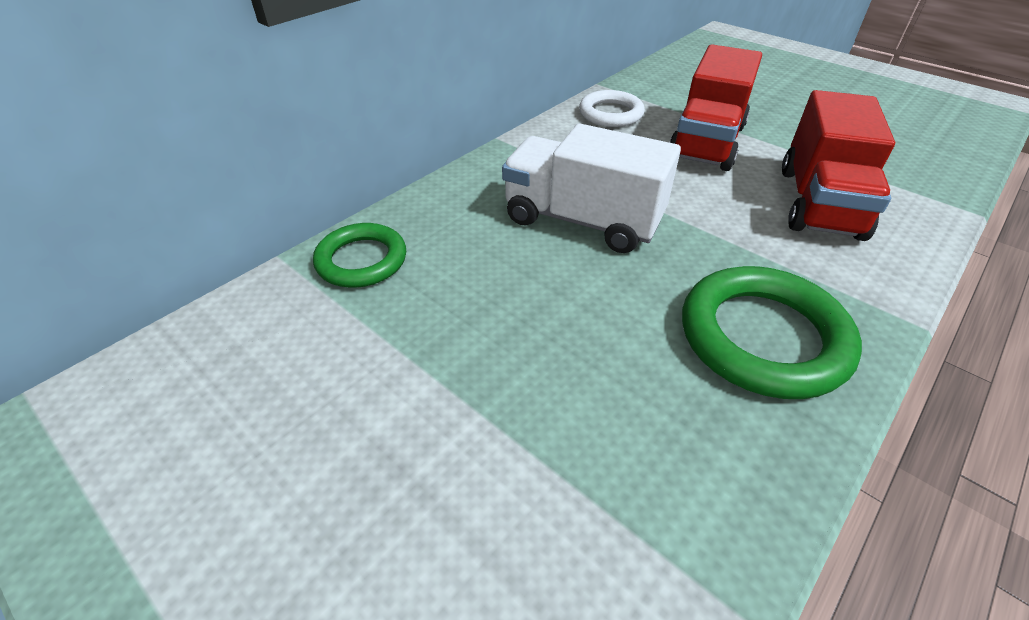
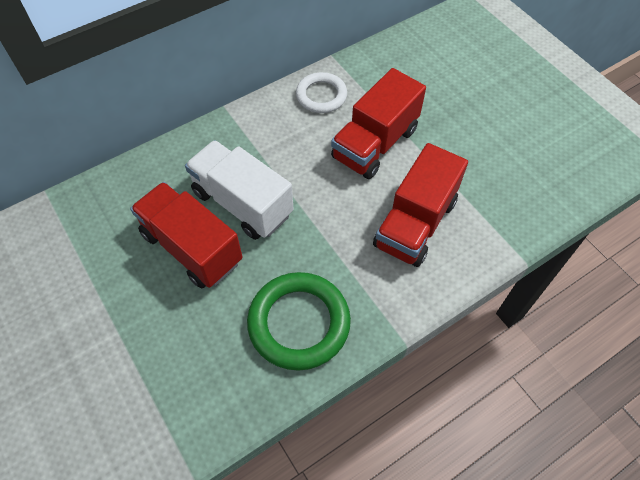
camera: 15 degrees right, 15 degrees up
(361, 260) = (92, 206): green ring -> none
(541, 280) = (191, 248): none -> red truck

